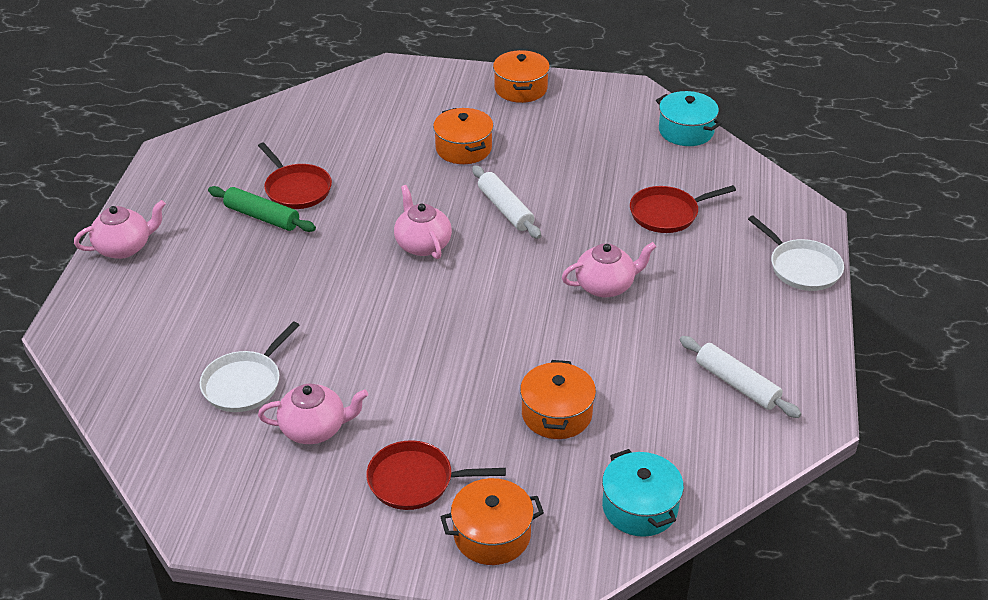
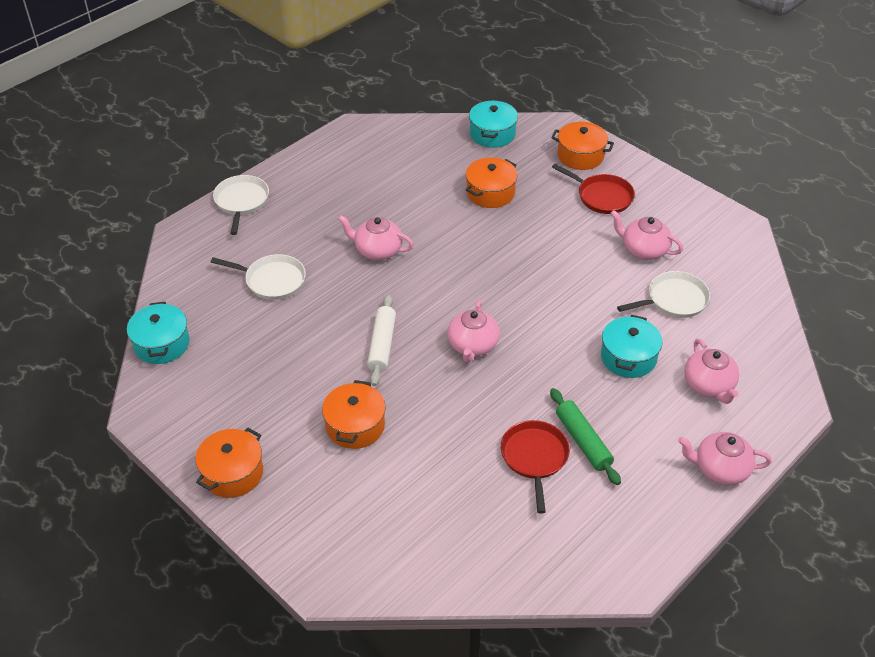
camera: 145 degrees left, 5 degrees up
(164, 311) = (709, 386): none -> pink teapot
(262, 301) = (628, 357): none -> turquoise pot
(667, 213) = (272, 280): red pan -> white pan
(737, 384) = (372, 161): white rolling pin -> none

